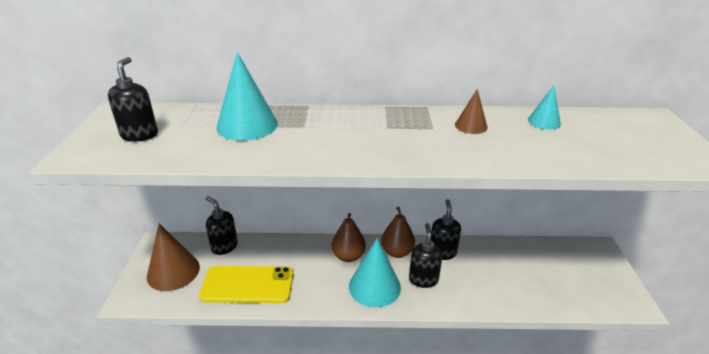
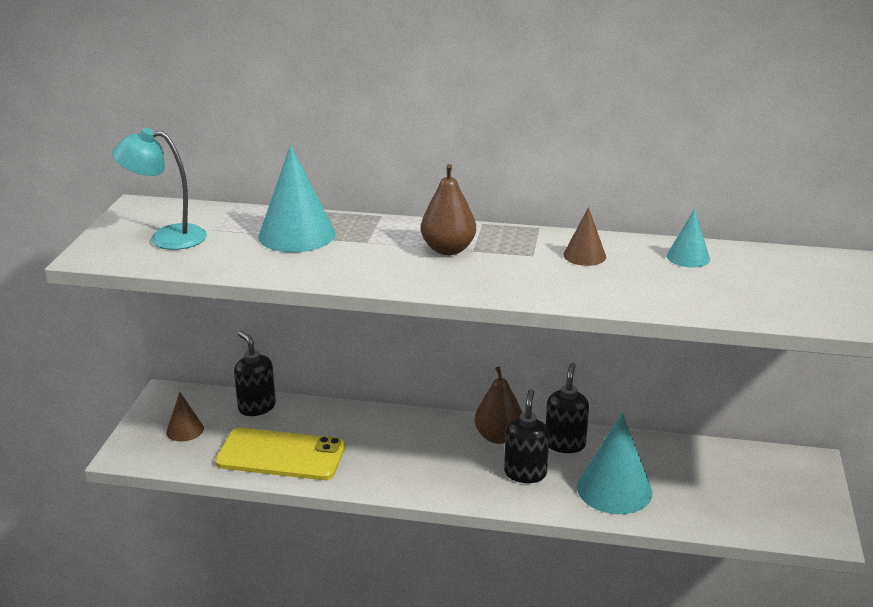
camera: 10 degrees right, 5 degrees down
(140, 135) = (166, 237): black soap dispenser -> turquoise lamp
(173, 271) = (185, 430): brown cone -> brown cone, size x0.54
(348, 256) = (427, 435): brown pear -> brown pear (448, 249)
(374, 286) = (453, 474): turquoise cone -> turquoise cone (614, 489)

